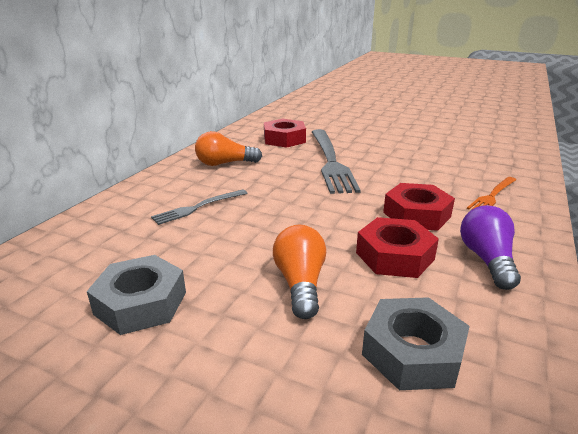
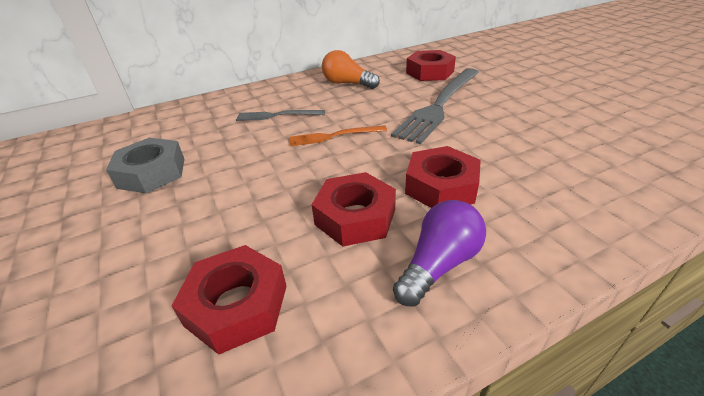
camera: 40 degrees right, 10 degrees up
(300, 283) = (251, 205): orange light bulb -> none
(412, 352) = (236, 305): grey nut -> red nut
(492, 196) = (569, 199): orange fork -> orange fork (334, 136)

